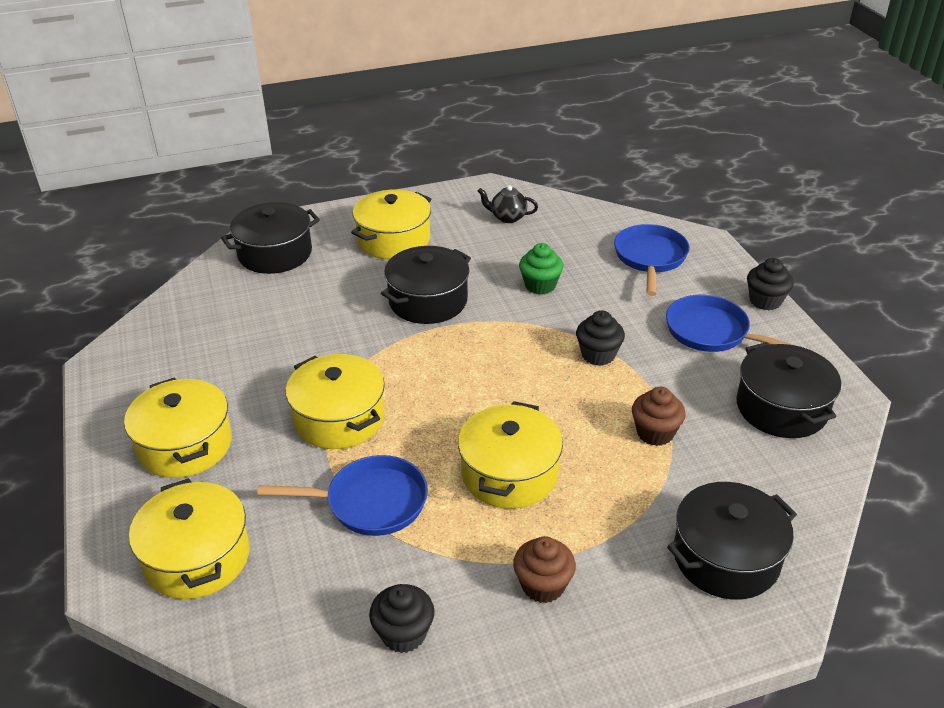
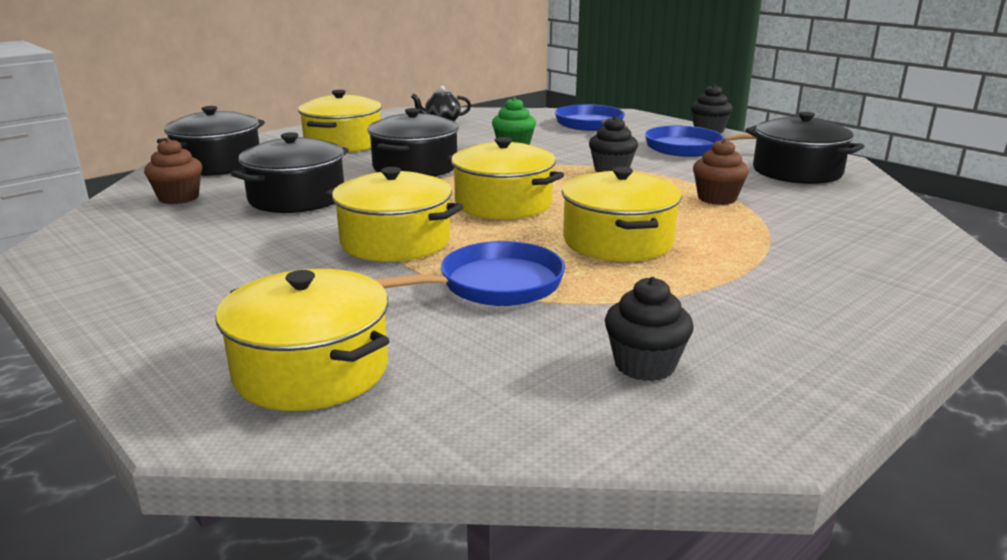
camera: 25 degrees left, 15 degrees down
(185, 445) = (214, 291): yellow pot -> yellow pot (503, 204)
(543, 585) = (744, 298): brown cupcake -> brown cupcake (179, 198)
(726, 557) = (876, 248): black pot -> black pot (297, 198)

